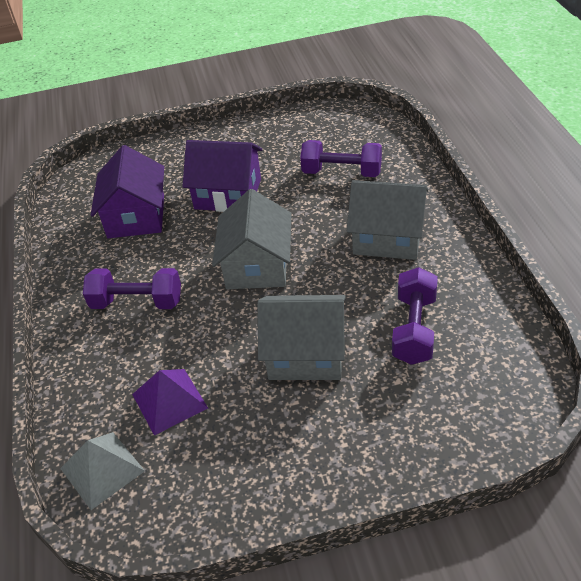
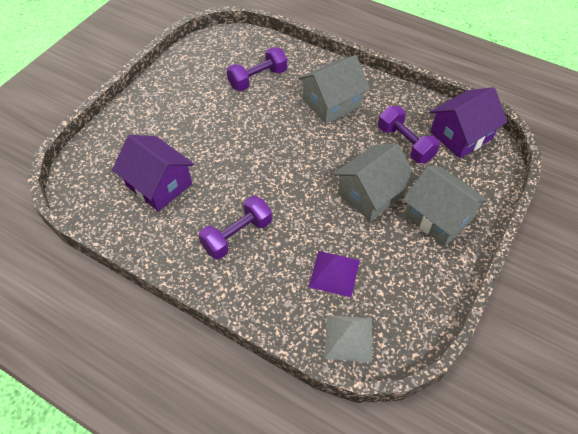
camera: 50 degrees left, 10 degrees up
(228, 194) = (203, 132): purple house -> purple house (461, 135)
(257, 265) = (281, 164): grey house -> grey house (438, 217)

